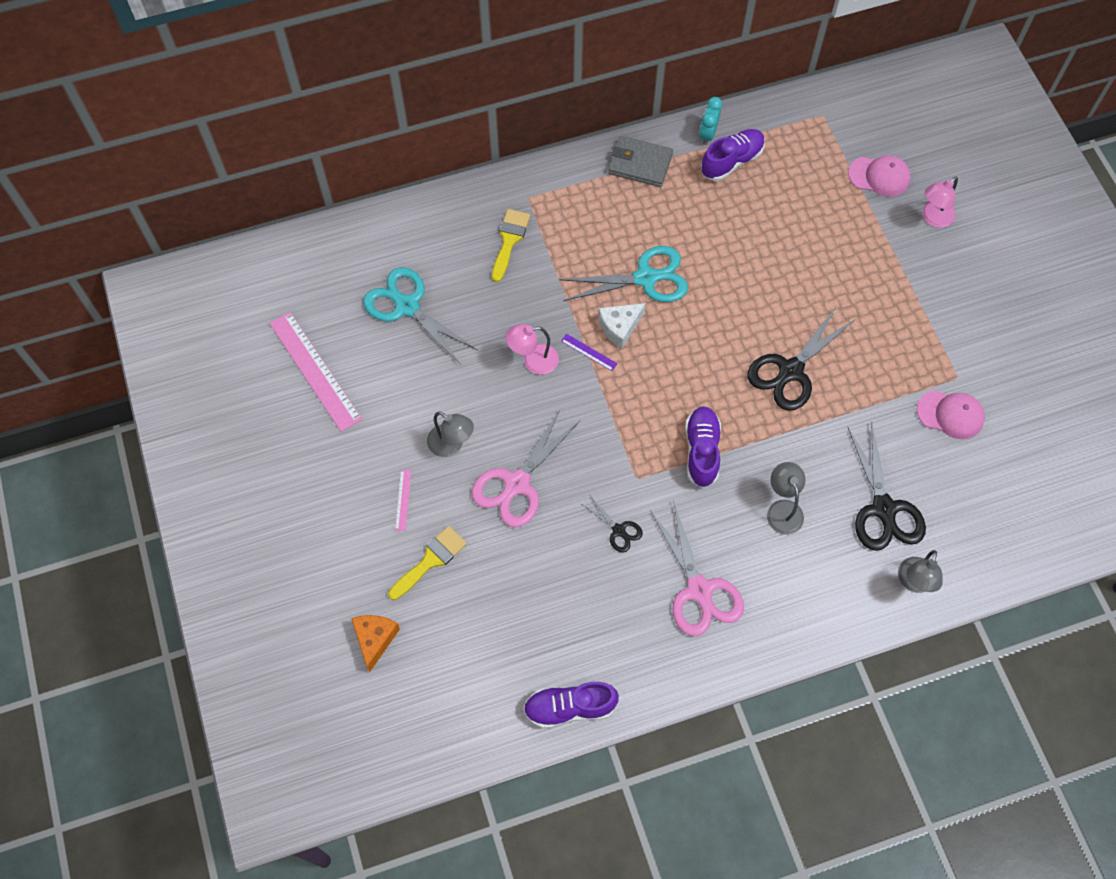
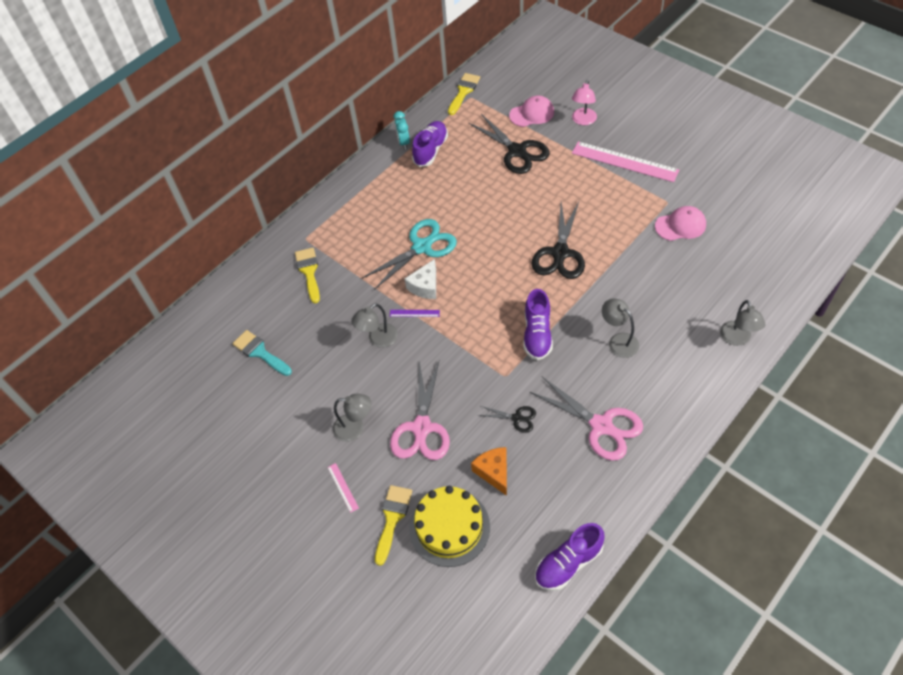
camera: 25 degrees left, 10 degrees down
(315, 370) = (215, 433): pink ruler -> pink ruler (624, 161)
(375, 639) = (386, 603): orange cheese -> orange cheese (494, 472)
(407, 306) = (260, 352): turquoise scissors -> turquoise brush
(479, 602) = (449, 527): none -> yellow cake
(533, 361) = (378, 339): pink lamp -> grey lamp
(640, 164) = (370, 181): grey wallet -> none
(701, 451) = (537, 334): purple shoe -> purple shoe turned 150 degrees counterclockwise
(819, 103) = (463, 92): none -> yellow brush
(884, 509) = (683, 304): black scissors -> black scissors (517, 151)

